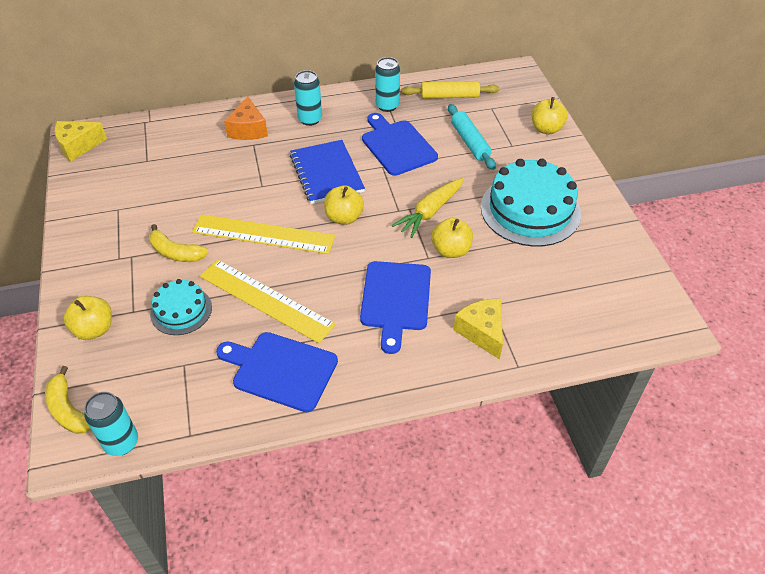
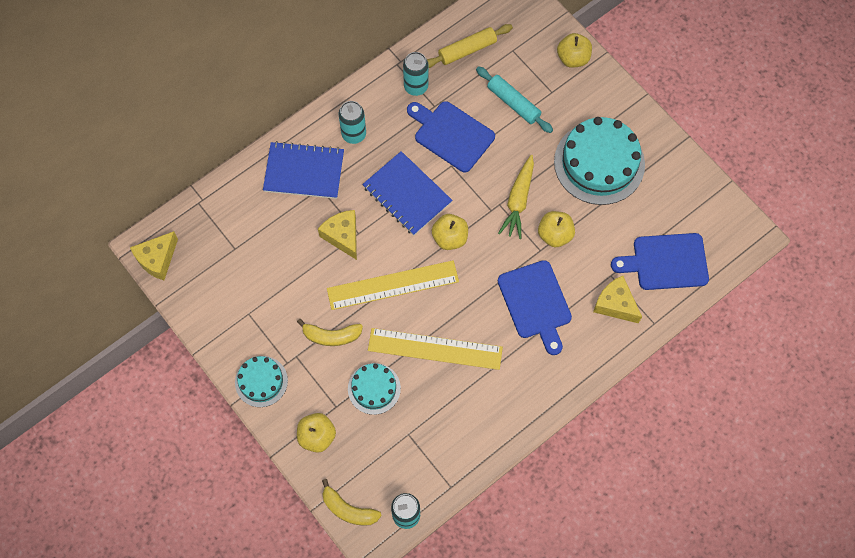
camera: 25 degrees left, 20 degrees up
(83, 264) = (261, 381): none -> turquoise cake
(246, 183) = (343, 236): none -> yellow cheese
(248, 129) = (304, 171): orange cheese -> blue notebook
(281, 370) = (484, 405): blue cutting board -> blue cutting board (666, 262)

